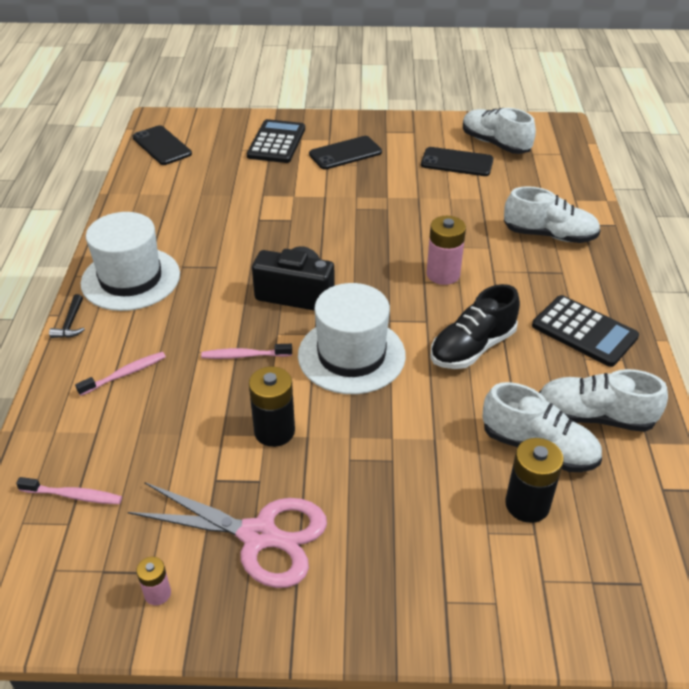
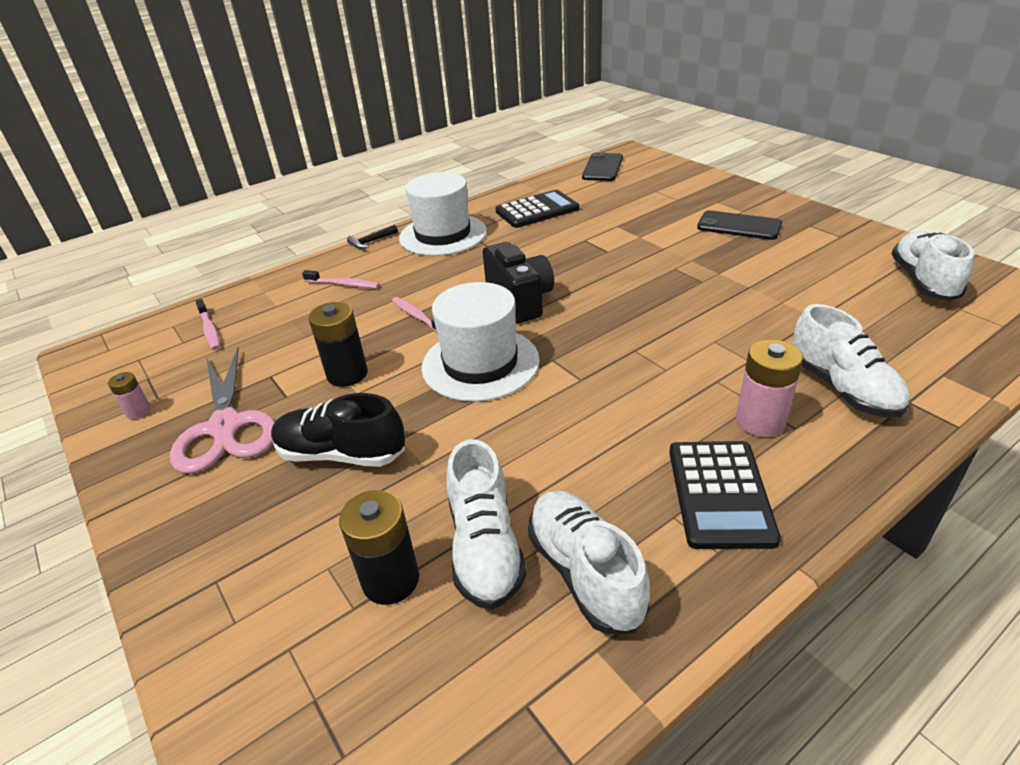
camera: 55 degrees right, 5 degrees down
(276, 142) = (692, 196): black calculator -> black calculator (537, 210)
(443, 274) = (661, 355): pink battery -> pink battery (760, 421)
(457, 162) = (844, 278): black phone -> none
(472, 347) = (580, 425): black shoe -> black shoe (341, 454)

